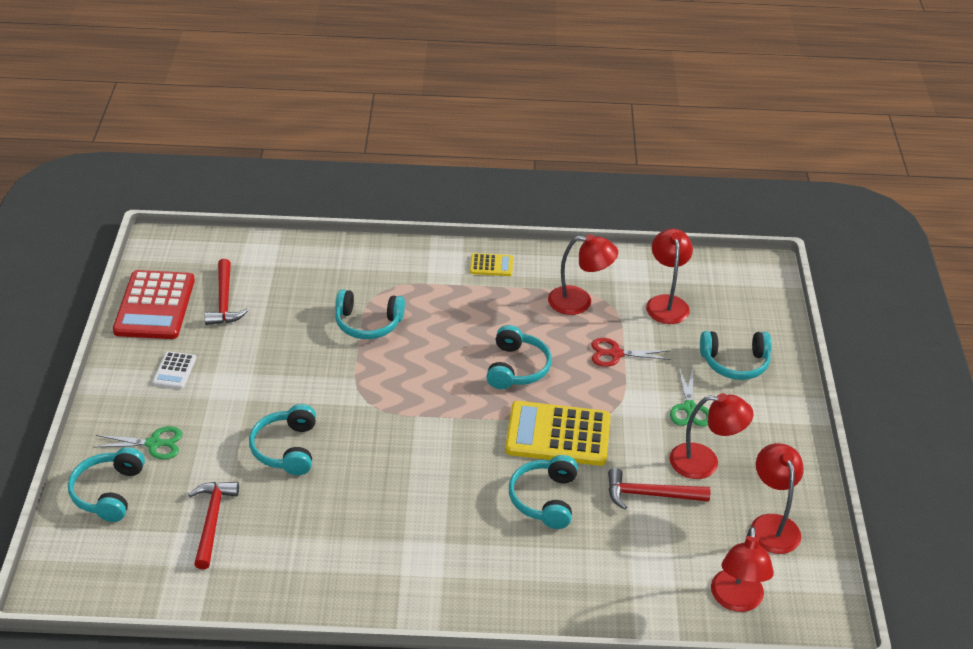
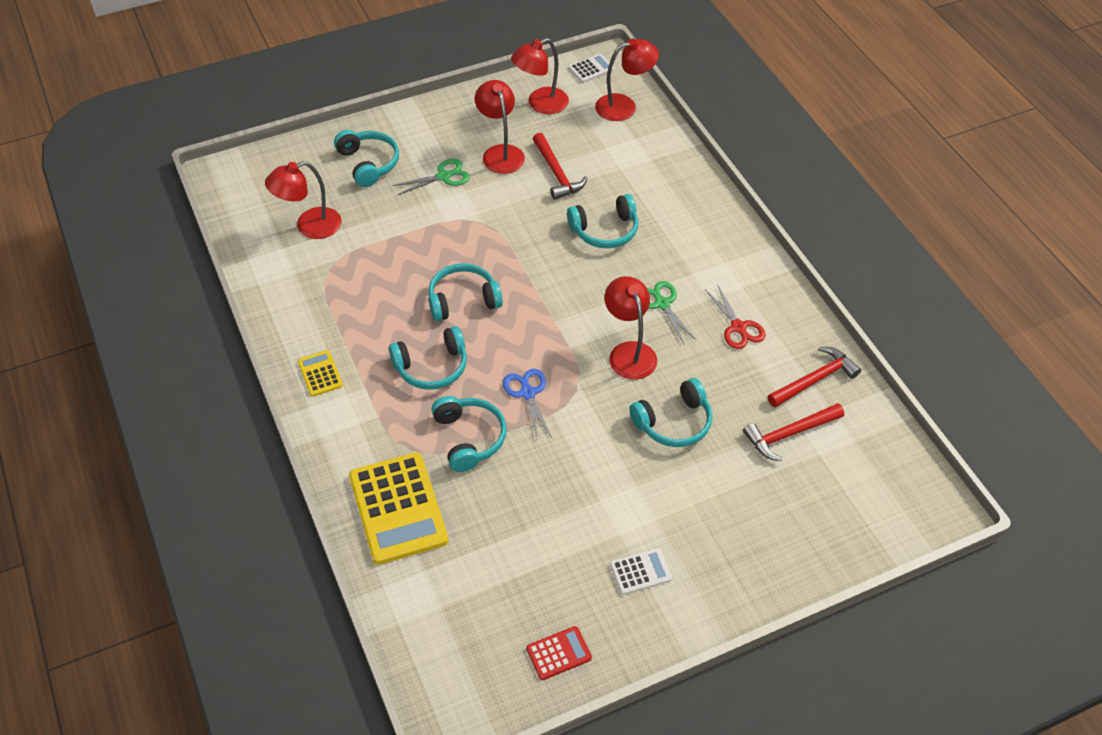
camera: 115 degrees left, 10 degrees up
(108, 492) = (821, 532): turquoise headphones -> turquoise headphones (432, 367)
(154, 306) = (559, 653): red calculator -> red calculator, size x0.48
(154, 443) = (742, 531): green scissors -> green scissors (662, 304)
(224, 301) = (510, 587): red hammer -> red hammer (815, 380)
(386, 371) = (527, 393): none -> blue scissors
(558, 434) = (528, 245): yellow calculator -> yellow calculator (398, 508)
(579, 302) = (342, 287): red lamp -> red lamp (629, 352)
(615, 354) = (402, 240): red scissors -> red scissors (738, 327)
(820, 598) = (591, 69): none -> white calculator

